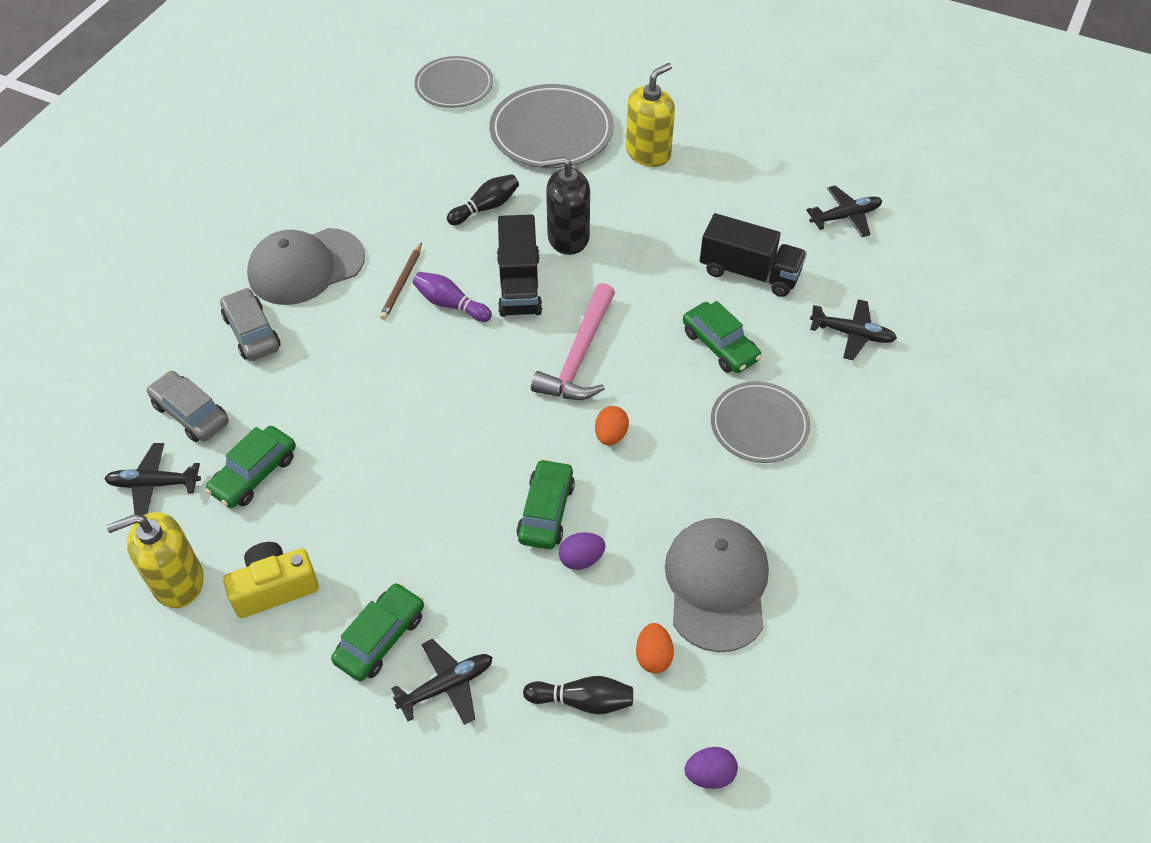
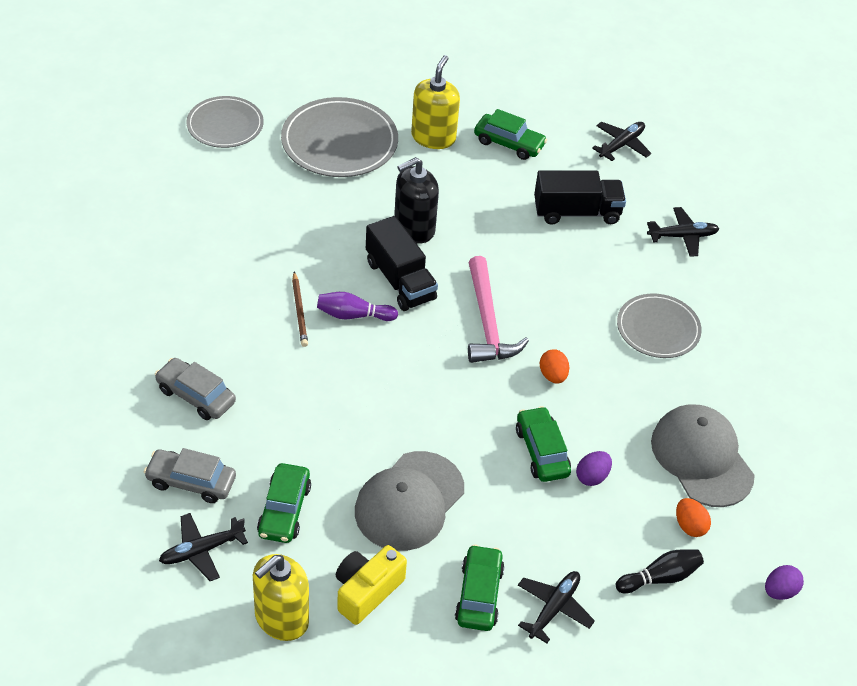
camera: 30 degrees left, 5 degrees down
(306, 267) = (203, 324): grey cap -> grey cap (409, 501)
(486, 207) = (327, 224): black bowling pin -> none
(720, 345) = (591, 278): green car -> green car (509, 143)

